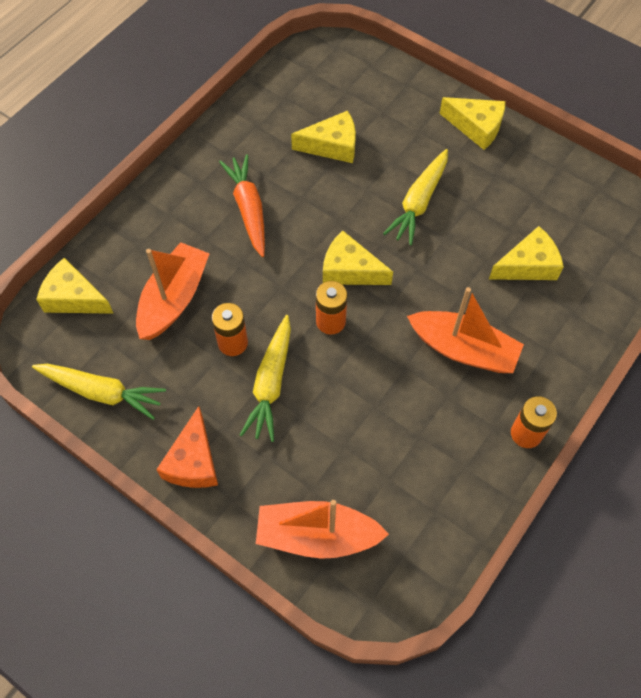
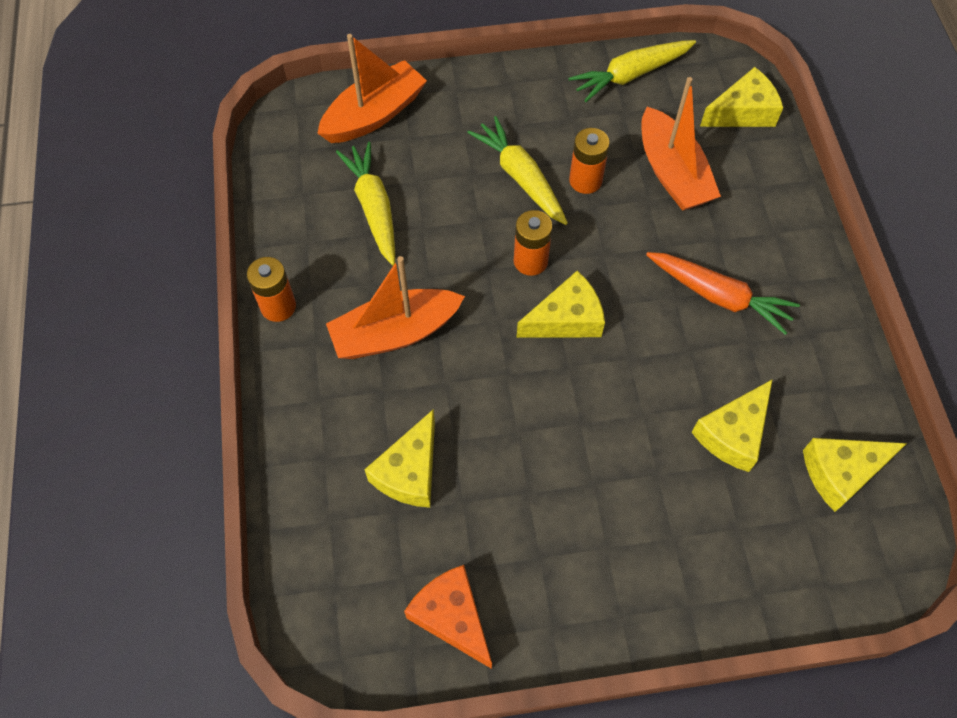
camera: 135 degrees right, 0 degrees up
(193, 461) = (511, 88): orange cheese -> orange cheese (452, 617)
(418, 202) = (581, 446): yellow carrot -> yellow carrot (374, 208)
(476, 127) = (622, 606): yellow cheese -> yellow cheese (841, 473)

